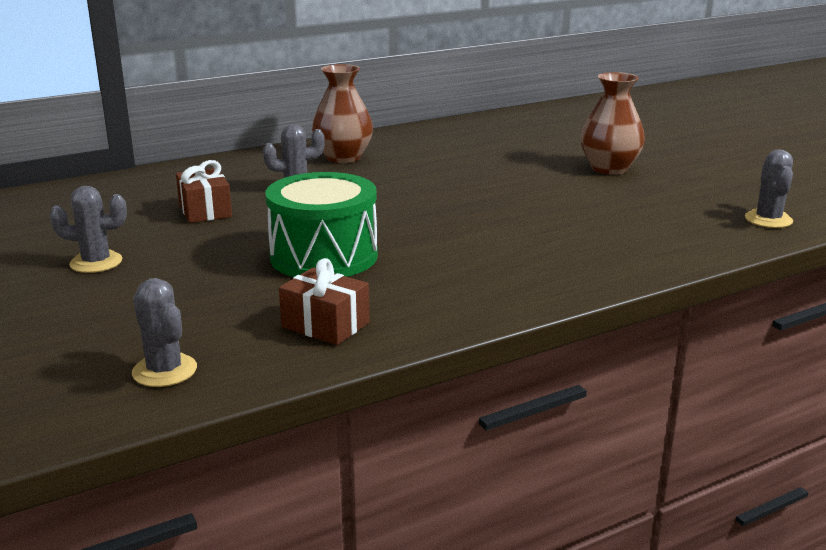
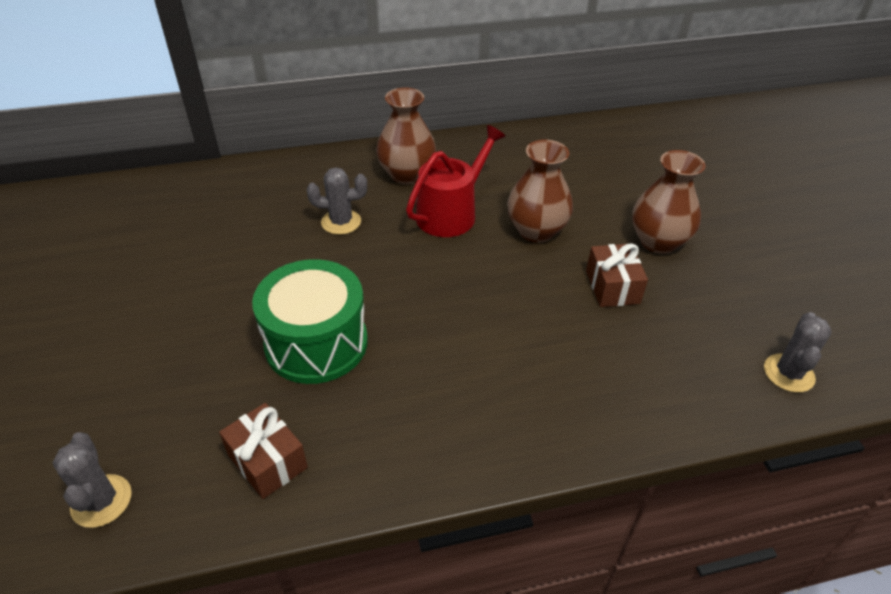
camera: 15 degrees right, 20 degrees up
(96, 262) = (122, 309): grey cactus -> none
(205, 211) = (247, 243): brown gift -> brown gift (612, 287)
(404, 173) = (451, 213): none -> red watering can
(493, 174) = (536, 231): none -> brown vase

